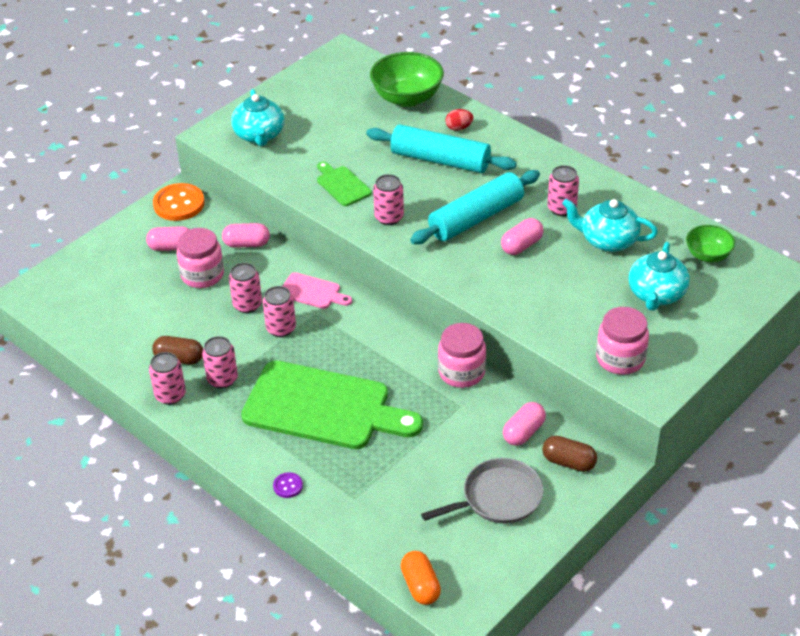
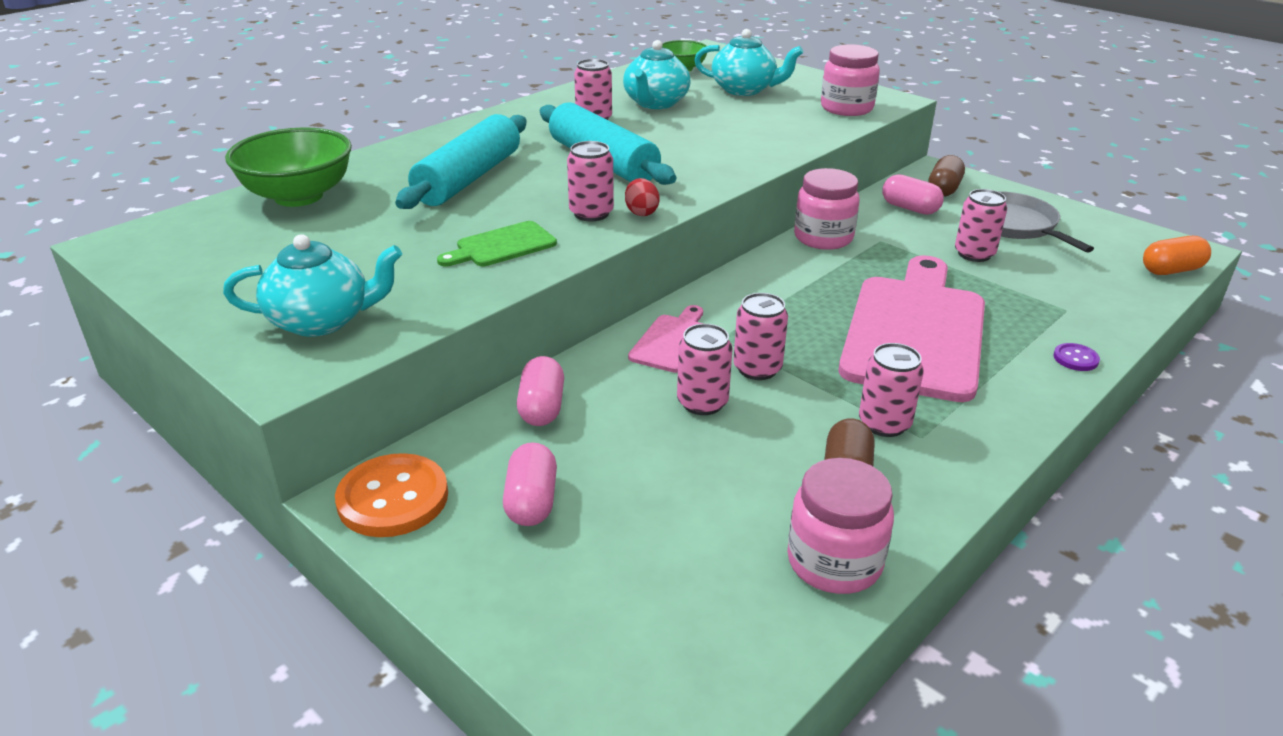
camera: 90 degrees left, 10 degrees down
(170, 395) = (938, 480): pink can -> pink can (974, 254)
(202, 275) = (621, 456): pink jar -> pink jar (834, 562)
(324, 407) = (915, 331): green cutting board -> pink cutting board
(459, 128) = (399, 165): red egg -> red egg (641, 212)
(521, 245) = (661, 141): pink capsule -> none

